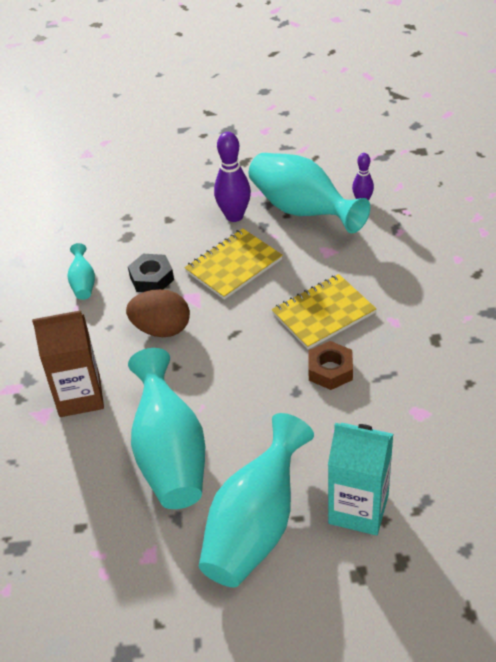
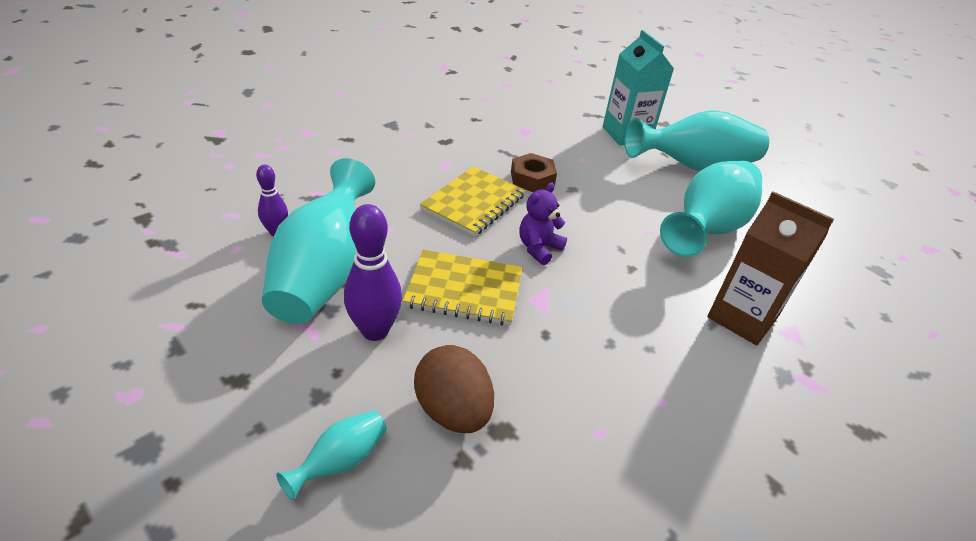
camera: 135 degrees left, 5 degrees down
(83, 283) = (623, 422): turquoise vase -> turquoise vase (341, 461)
(152, 278) = (548, 353): black nut -> none
(161, 329) = (605, 302): brown egg -> brown egg (453, 410)
(240, 324) = (539, 248): none -> purple teddy bear
(323, 313) = (473, 203): yellow notebook -> yellow notebook turned 75 degrees counterclockwise

